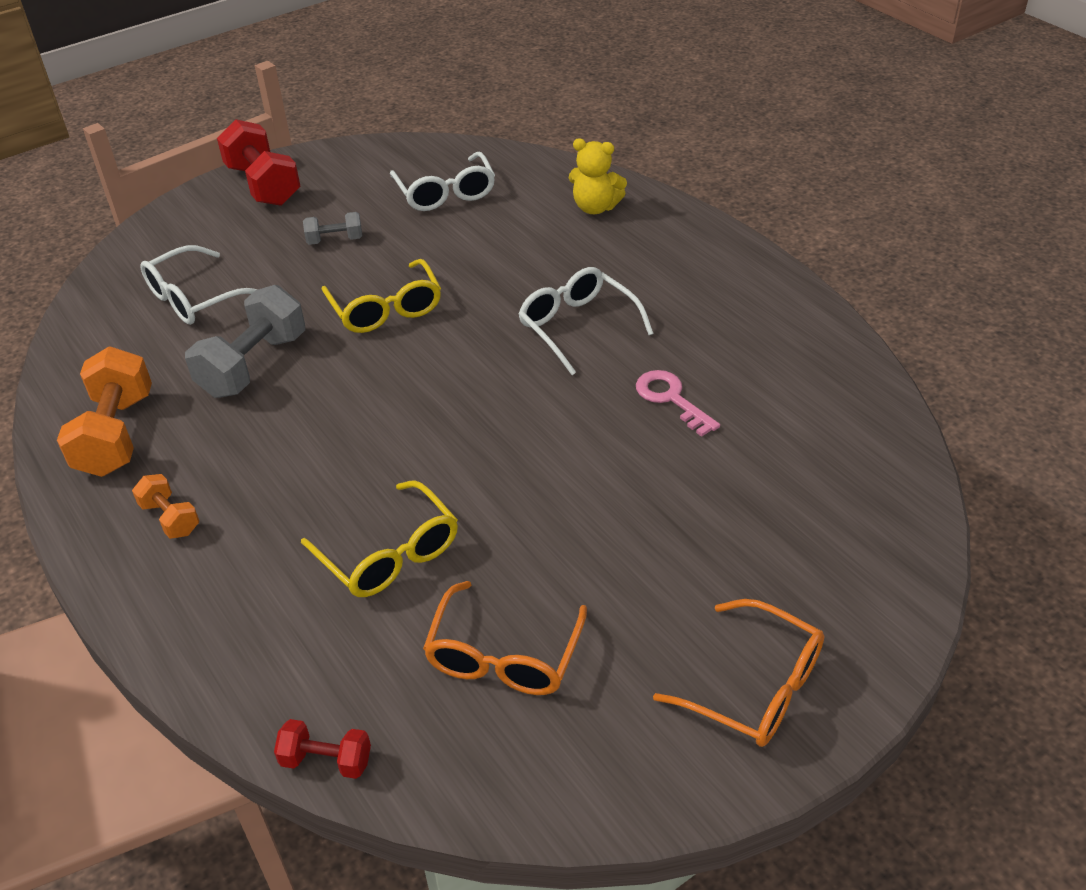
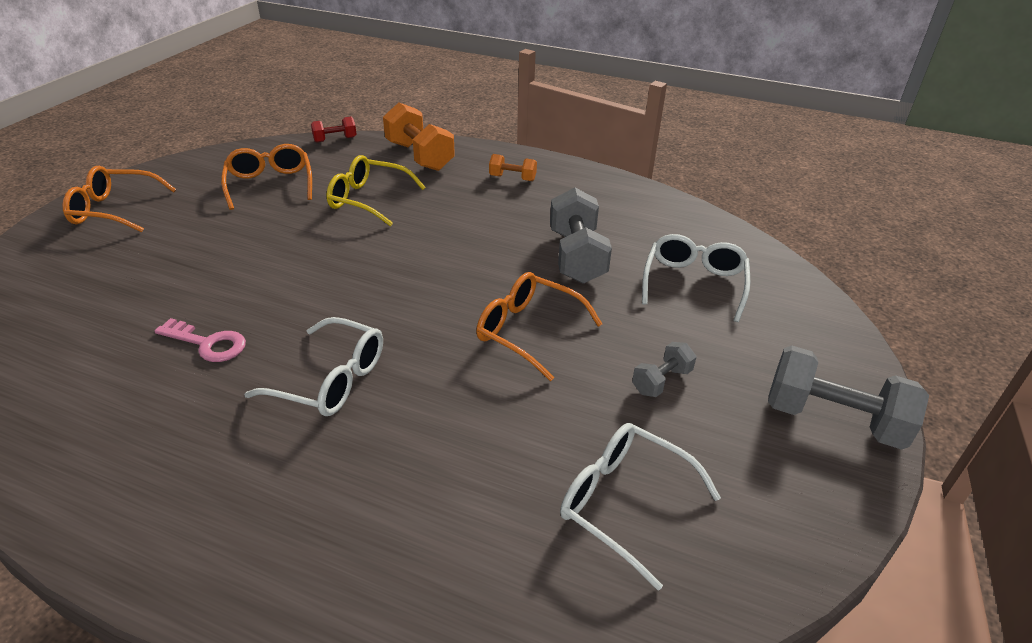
camera: 145 degrees right, 5 degrees down
(116, 435) = (602, 197): orange dumbbell -> orange dumbbell (419, 156)
(263, 185) = (833, 419): red dumbbell -> grey dumbbell
(386, 309) = (528, 331): yellow glasses -> orange glasses
(595, 207) = (405, 569): yellow teddy bear -> none

